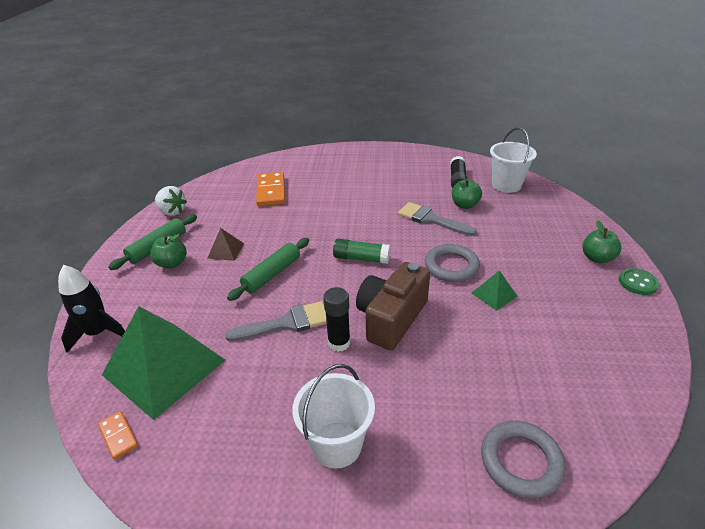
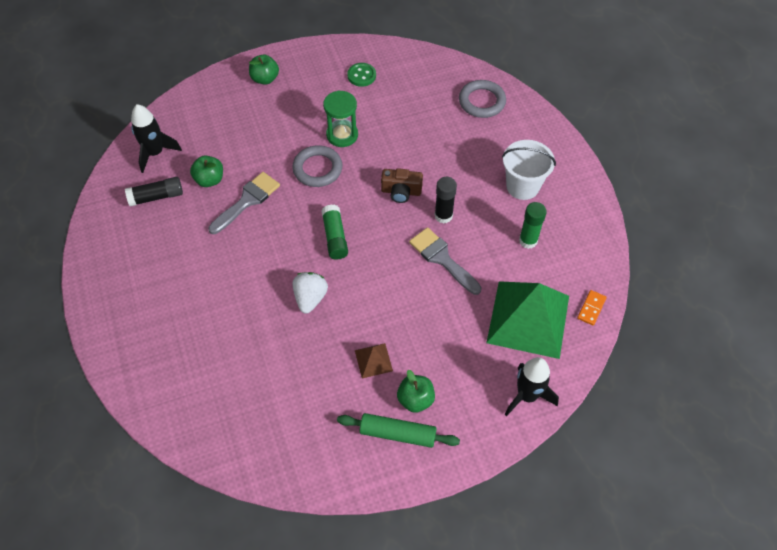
camera: 115 degrees left, 20 degrees up
(172, 212) = (328, 468): white strawberry -> white strawberry (310, 298)
(253, 411) = (528, 240): none -> green glue stick
(271, 191) = (242, 378): orange domino -> none
(272, 274) = (389, 299): green rolling pin -> none
(391, 318) = (401, 191): brown camera -> brown camera, size x0.59
(431, 219) = (247, 201): grey brush -> grey brush turned 150 degrees counterclockwise
(494, 294) = (342, 135): green pyramid -> green hourglass
(506, 185) = (155, 153): white bucket -> black rocket
(637, 283) = (289, 56): green button -> green button (361, 75)

